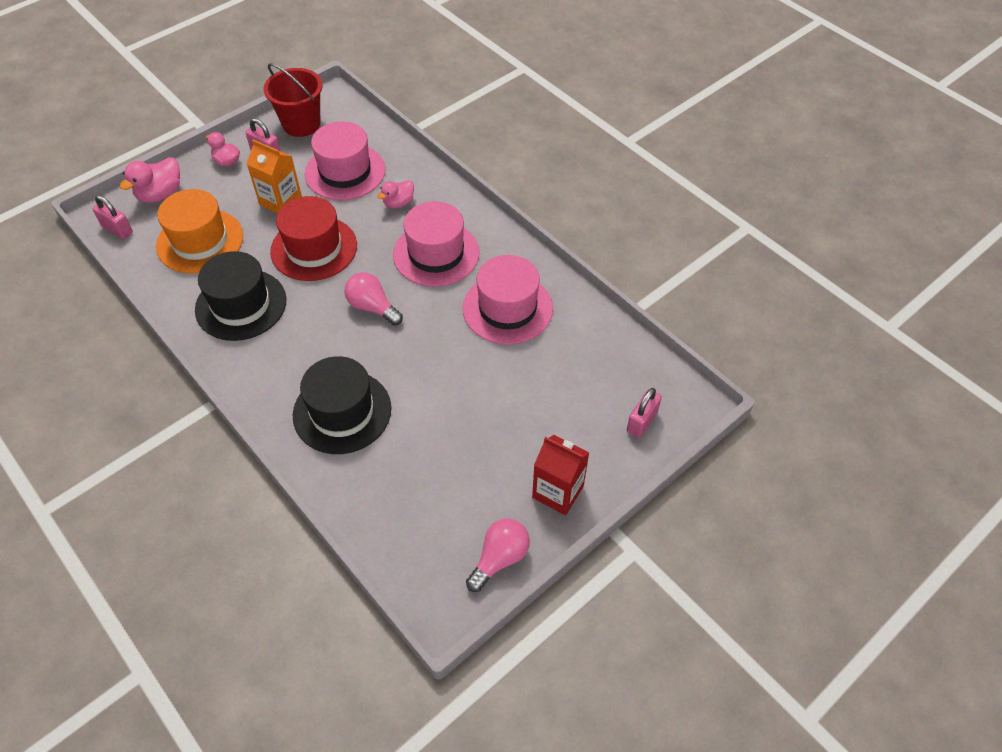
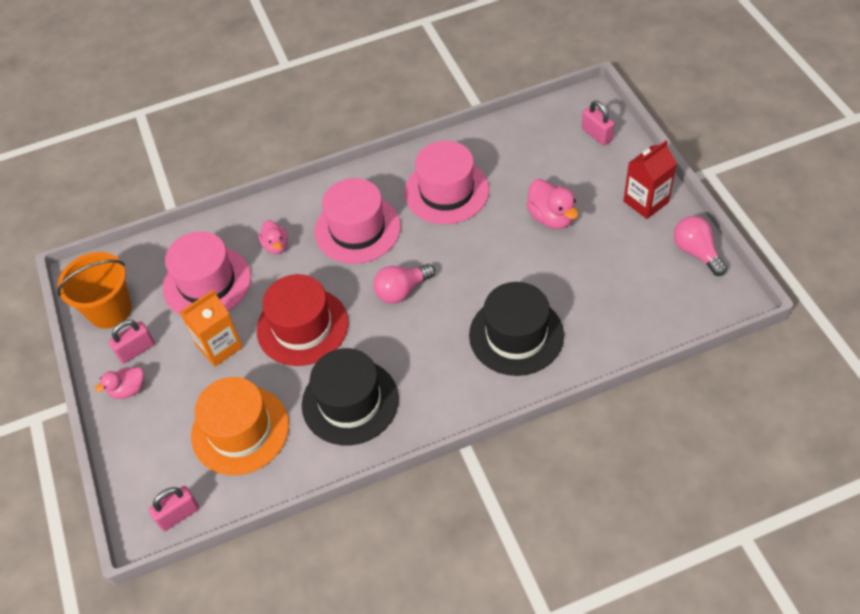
camera: 65 degrees left, 0 degrees up
(160, 194) = (144, 464): pink duck -> pink duck (551, 217)
(301, 124) = (110, 310): red bucket -> orange bucket

